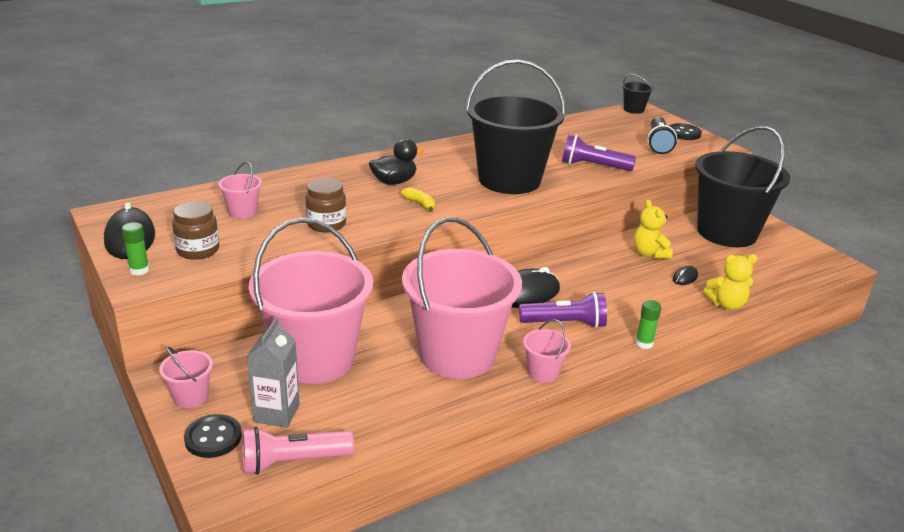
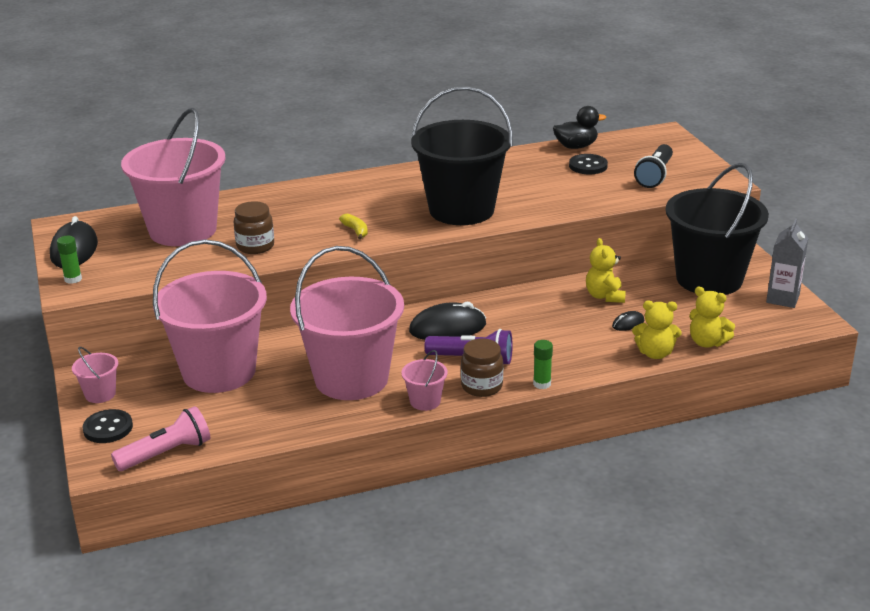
camera: 15 degrees right, 0 degrees up
(198, 250) = (129, 264): brown jar -> brown jar (481, 386)
(243, 212) = (183, 230): pink bucket -> pink bucket, size x2.48
(277, 413) = (167, 414): grey carton -> grey carton (782, 299)
(293, 462) = (166, 453): pink flashlight -> pink flashlight turned 150 degrees clockwise
(394, 182) = (341, 206): black duck -> black duck (576, 146)
(593, 166) = (562, 199): purple flashlight -> none
(633, 109) = (655, 133): black bucket -> none
(683, 133) = (694, 164): black button -> black button (588, 166)
(763, 290) = (707, 342): none -> yellow teddy bear

